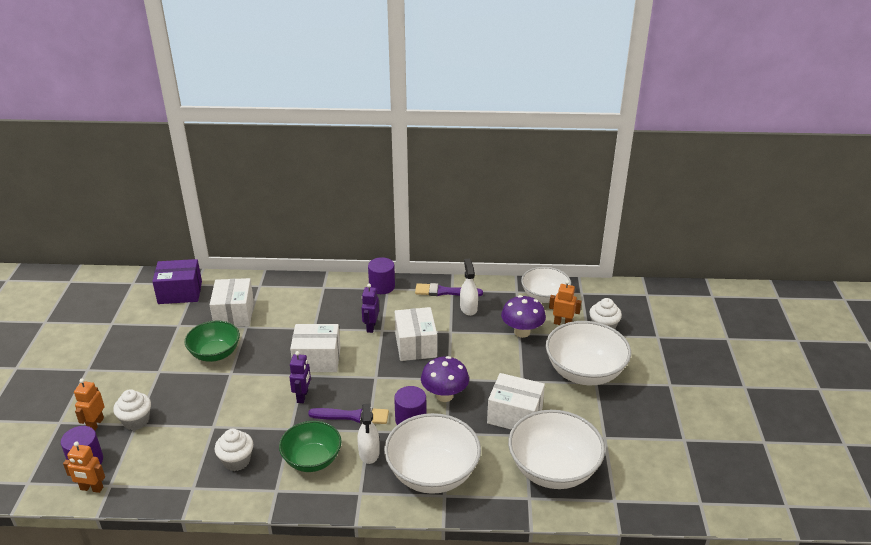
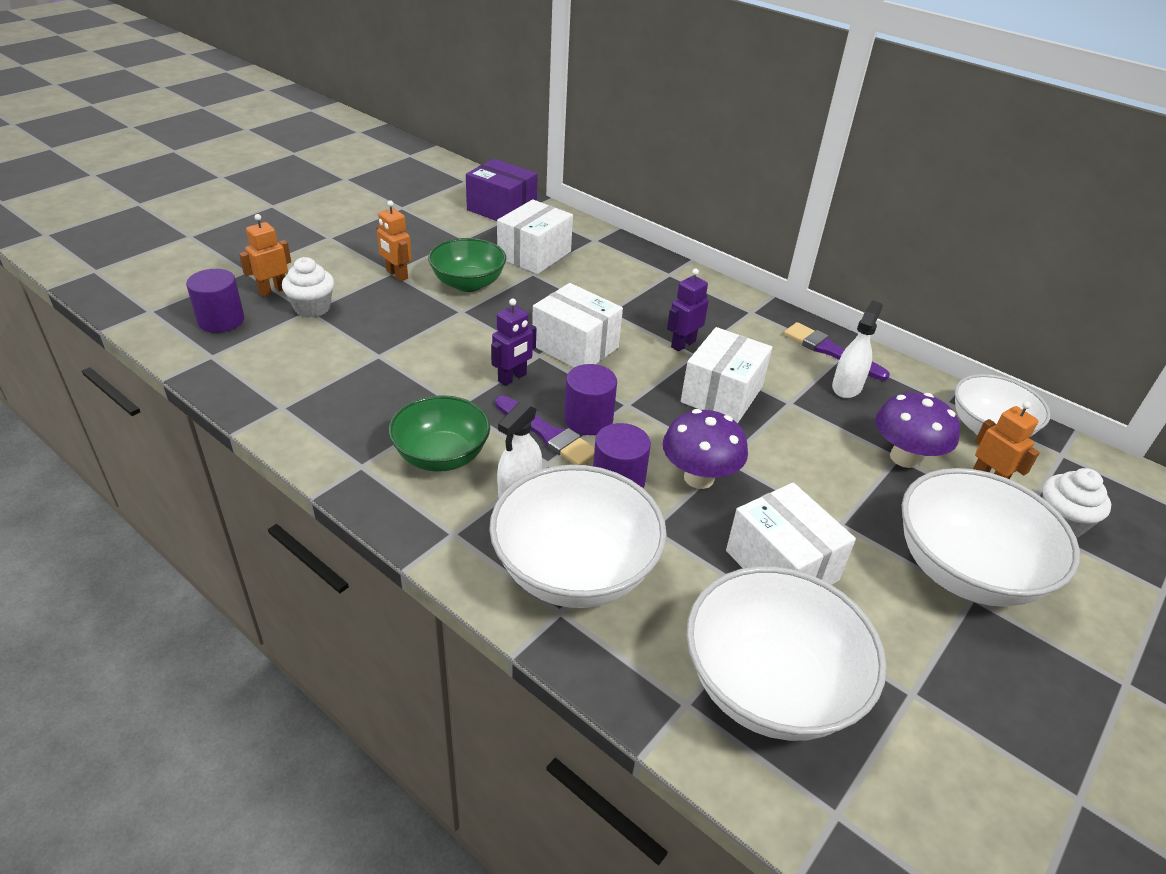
camera: 35 degrees right, 5 degrees up
(91, 488) = (192, 349): orange robot -> orange robot (397, 275)
(236, 461) = (358, 406): white cupcake -> none
(382, 286) = (746, 306): purple cylinder -> purple cylinder (588, 419)

